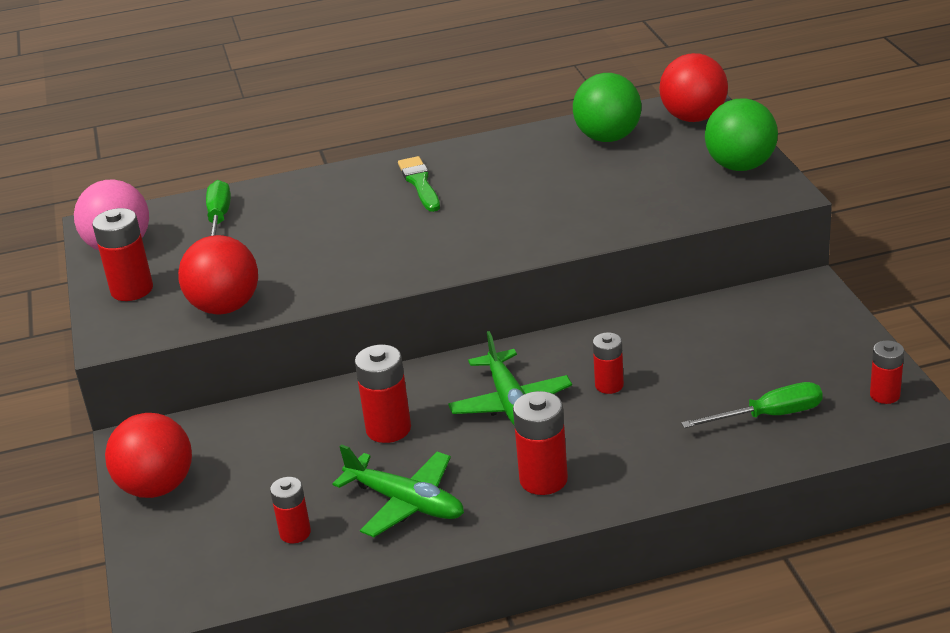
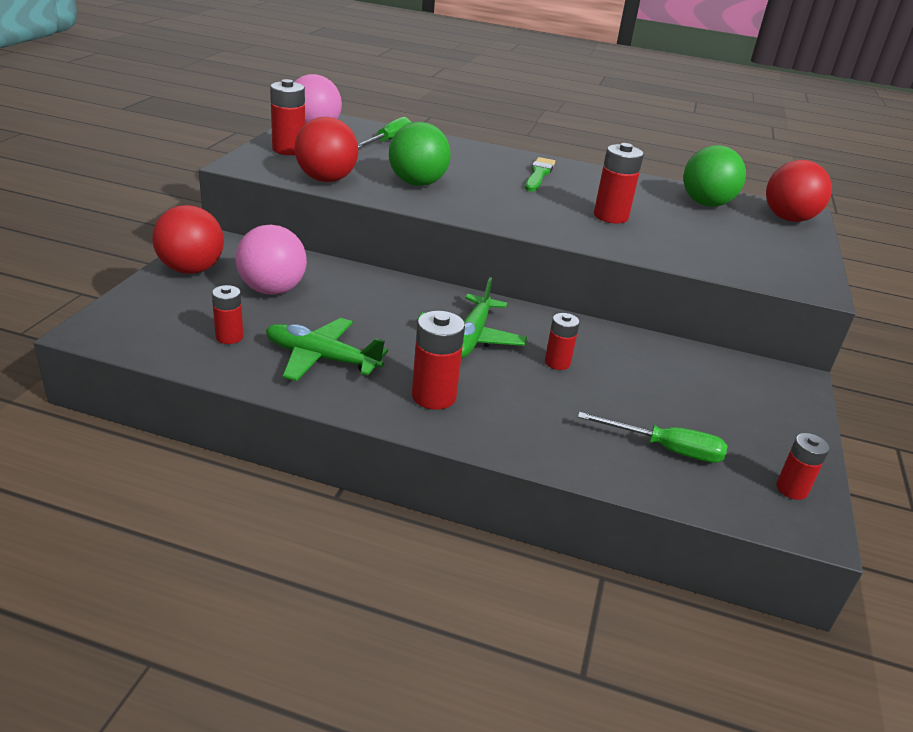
camera: 25 degrees right, 0 degrees up
(269, 462) = (272, 290): none -> pink ball
(388, 429) = (370, 310): red battery -> red battery (610, 216)
(406, 503) = (321, 358): green plane -> green plane turned 135 degrees clockwise
(740, 166) = (796, 259): green ball -> green ball (417, 183)

